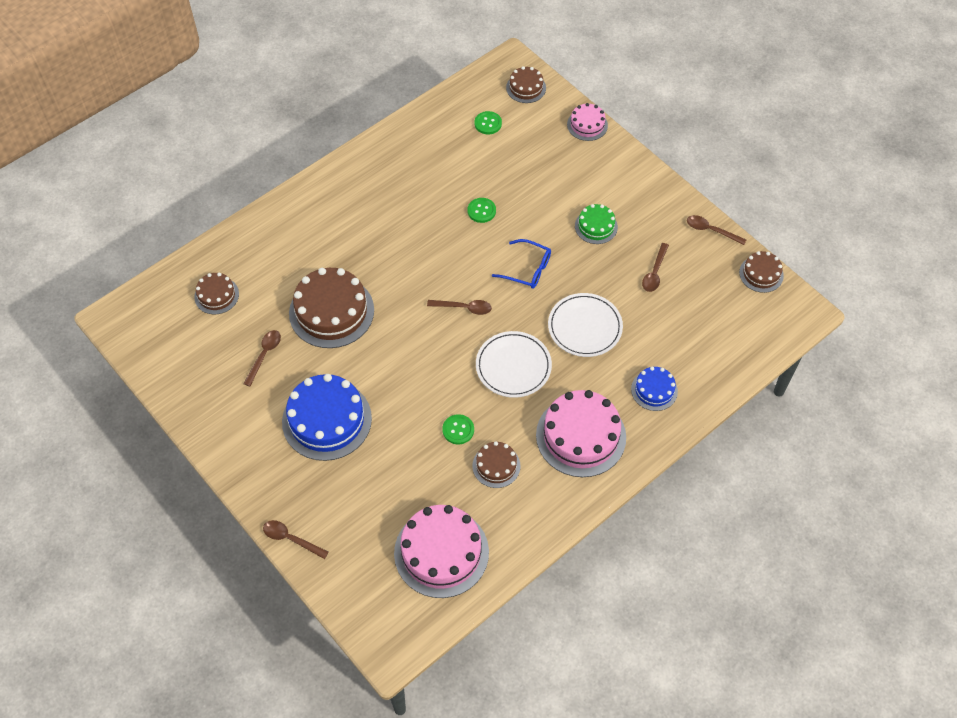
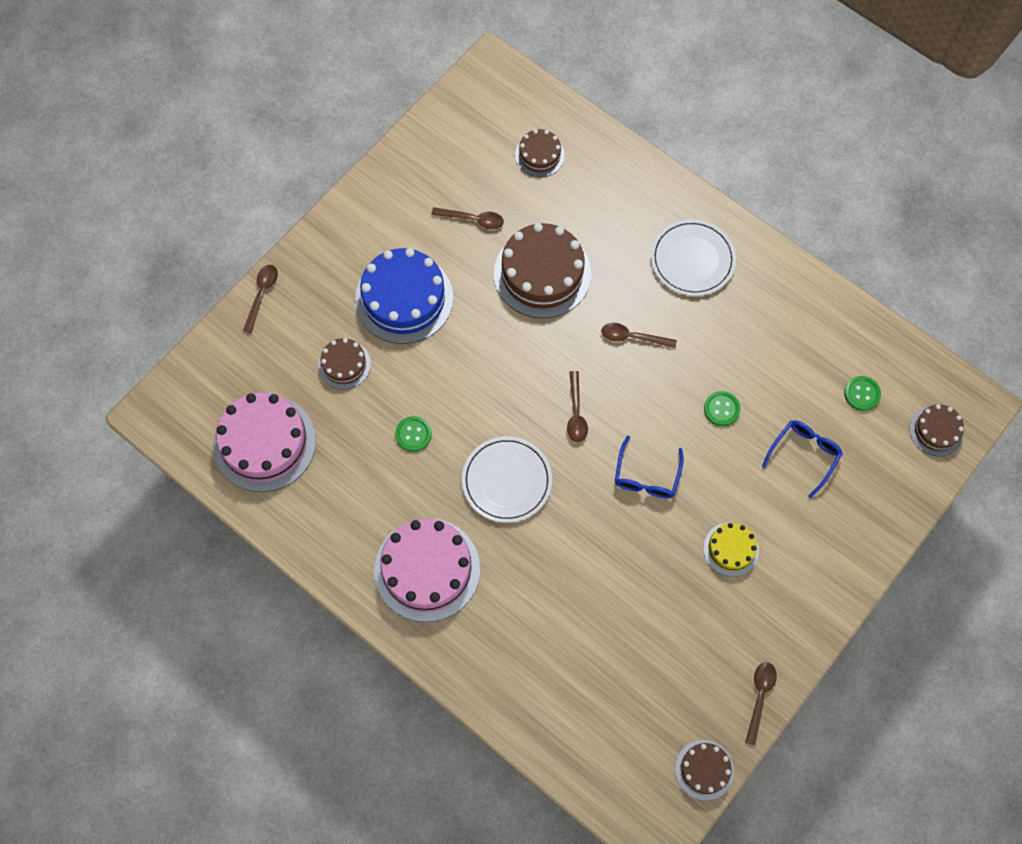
camera: 80 degrees right, 10 degrees up
(496, 466) = (375, 482): brown cake -> brown cake (344, 364)
(530, 167) = (804, 455): none -> blue glasses
(585, 327) = (577, 555): white plate -> white plate (692, 259)
(587, 125) = (895, 517): pink cake -> none
(596, 226) = (731, 549): green cake -> yellow cake
(654, 272) = (675, 630): brown spoon -> brown spoon (632, 337)
(654, 390) = (503, 648): blue cake -> none

